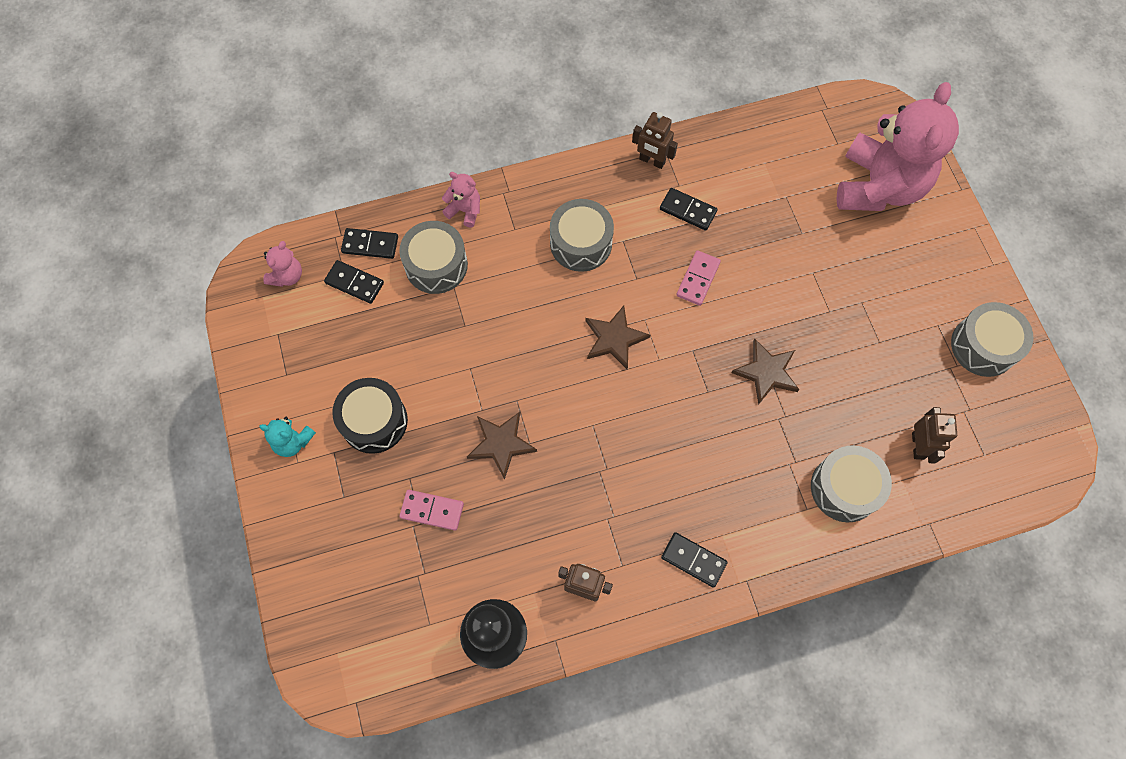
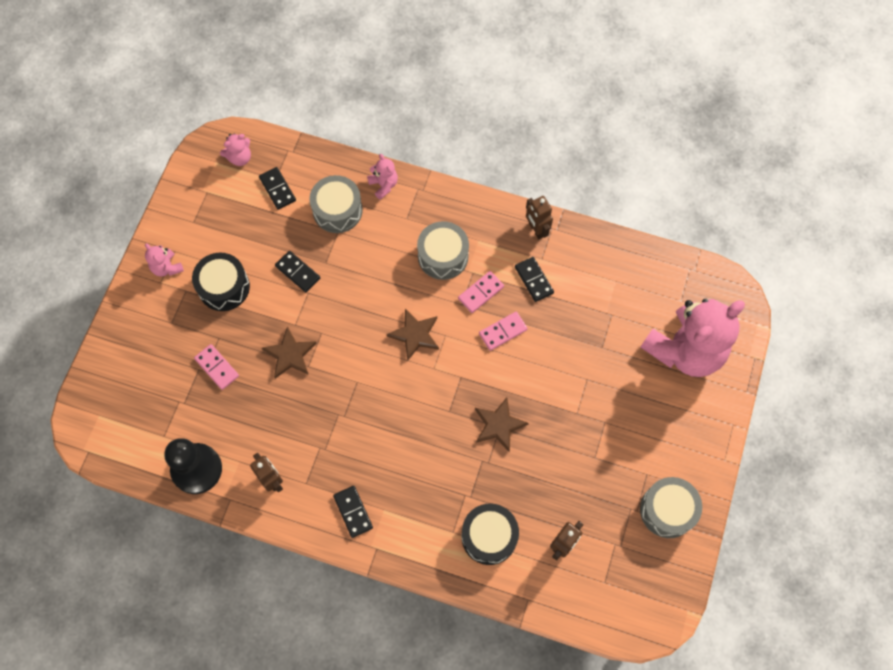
camera: 35 degrees right, 0 degrees up
(293, 441) = (167, 267): turquoise teddy bear -> pink teddy bear
(370, 244) = (306, 170): black domino -> black domino (298, 272)
(646, 255) = (481, 293): none -> pink domino
(844, 488) = (489, 536): grey drum -> black drum

